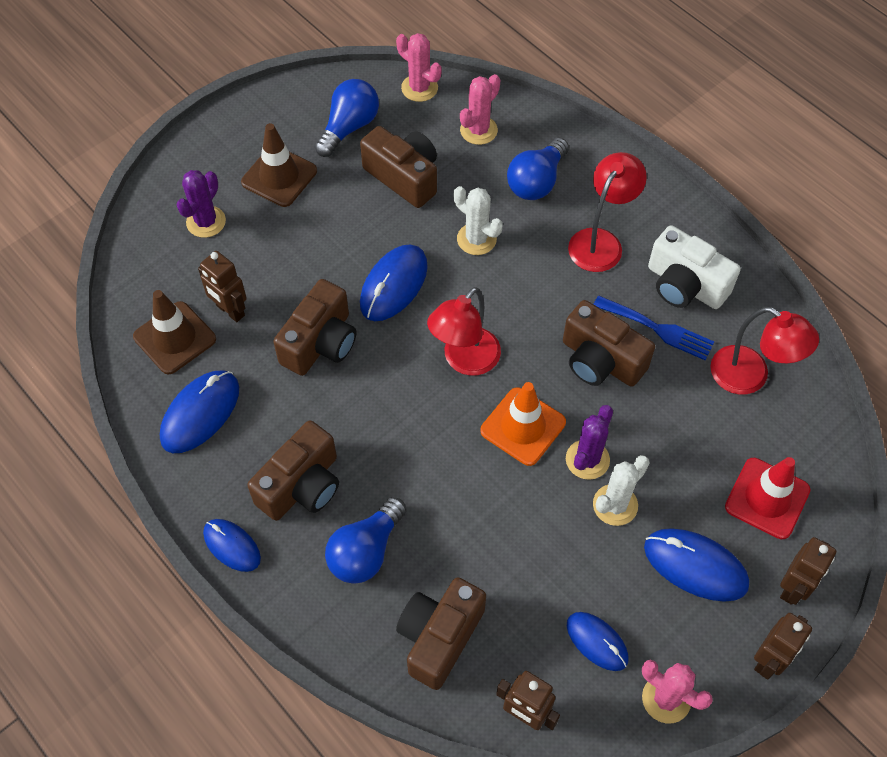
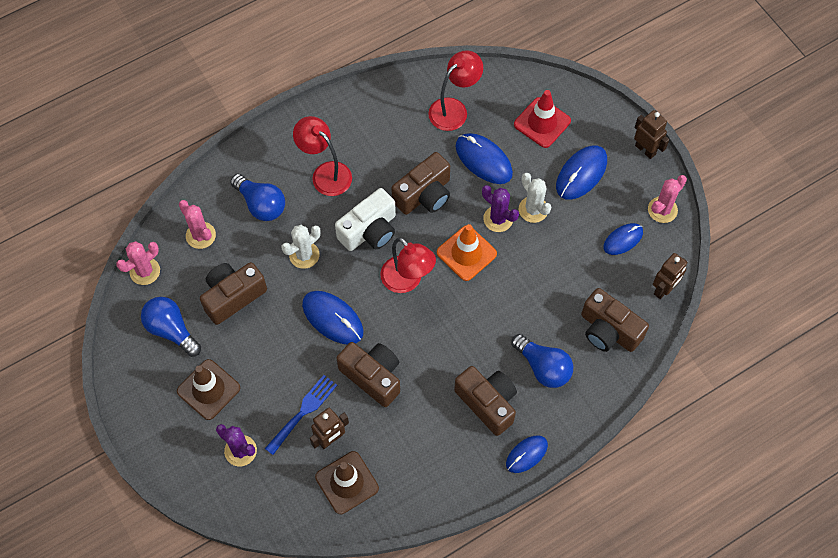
camera: 80 degrees left, 5 degrees up
(200, 413) = (417, 468): blue mouse -> blue mouse (483, 160)
(658, 329) = (406, 154): blue fork -> blue fork (303, 411)
(685, 285) = (374, 129): white camera -> white camera (369, 230)
(793, 588) = (602, 124): brown robot -> none

